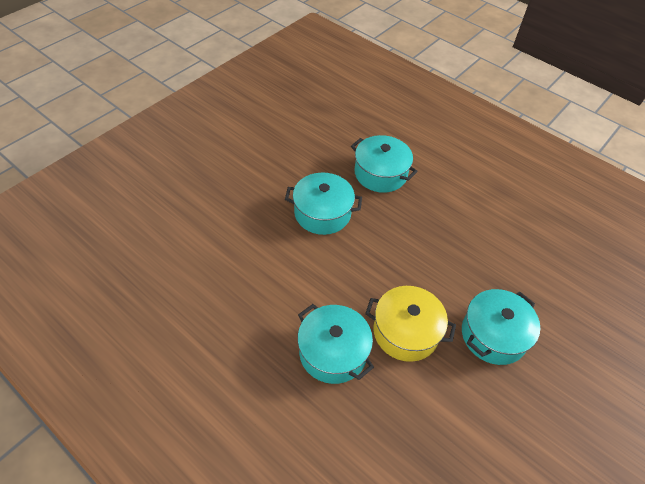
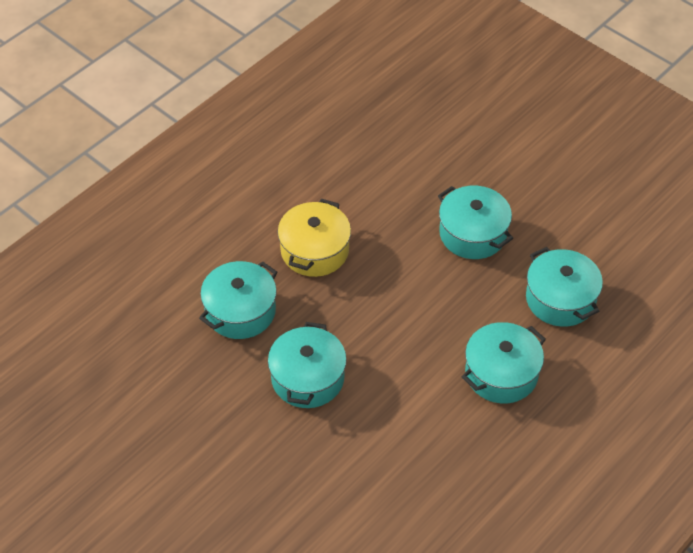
camera: 85 degrees left, 0 degrees up
(406, 332) = (473, 307): yellow pot -> yellow pot (314, 250)
(427, 414) = (560, 299): none -> turquoise pot

